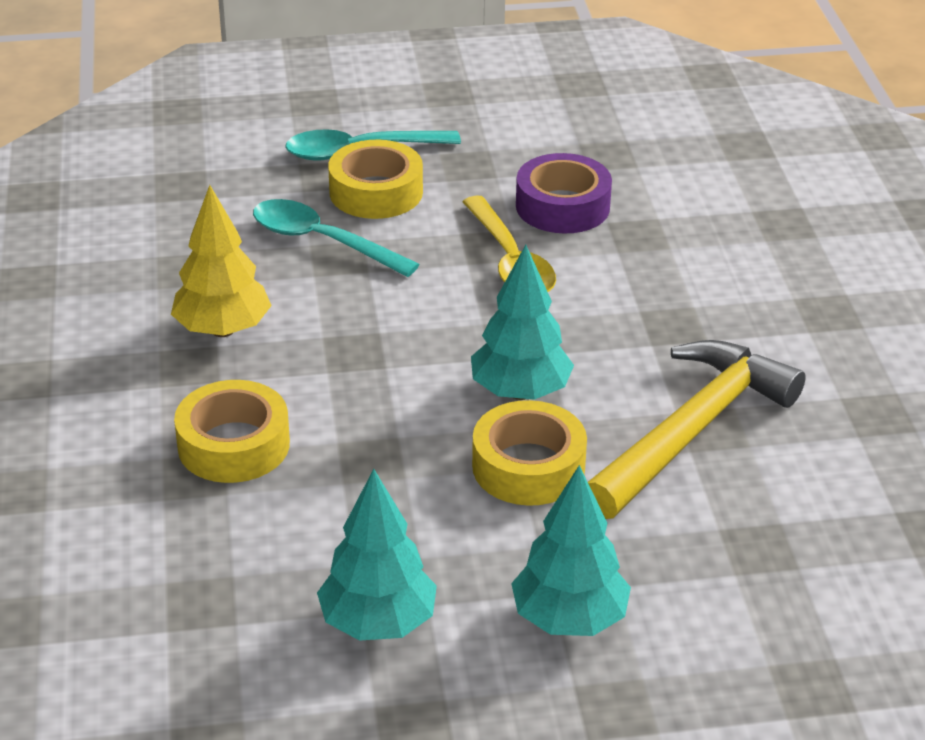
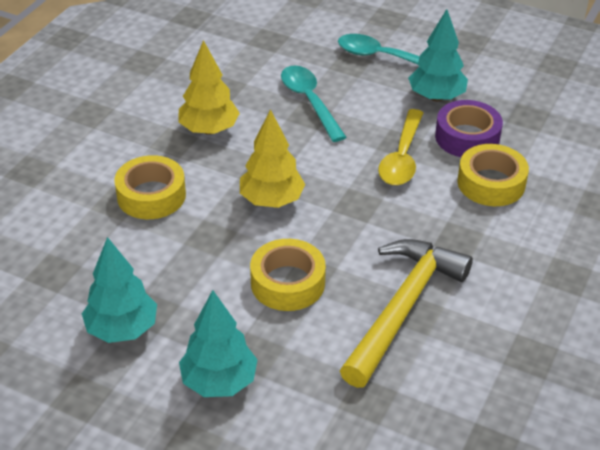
camera: 35 degrees right, 5 degrees up
(376, 192) = (367, 85): yellow tape -> yellow tape (491, 183)
(403, 380) = (271, 200): none -> yellow tree
(520, 392) = (328, 237): turquoise tree -> turquoise tree (436, 97)
(691, 430) = (402, 308): yellow hammer -> yellow hammer turned 45 degrees counterclockwise

